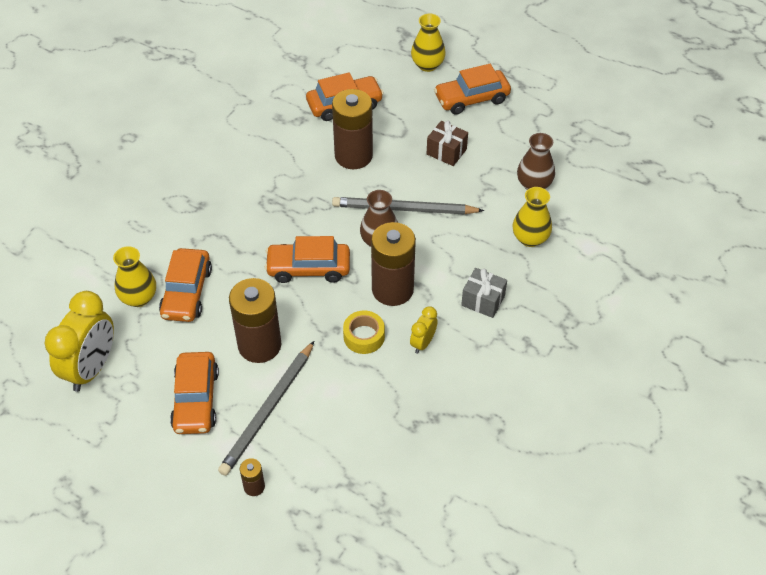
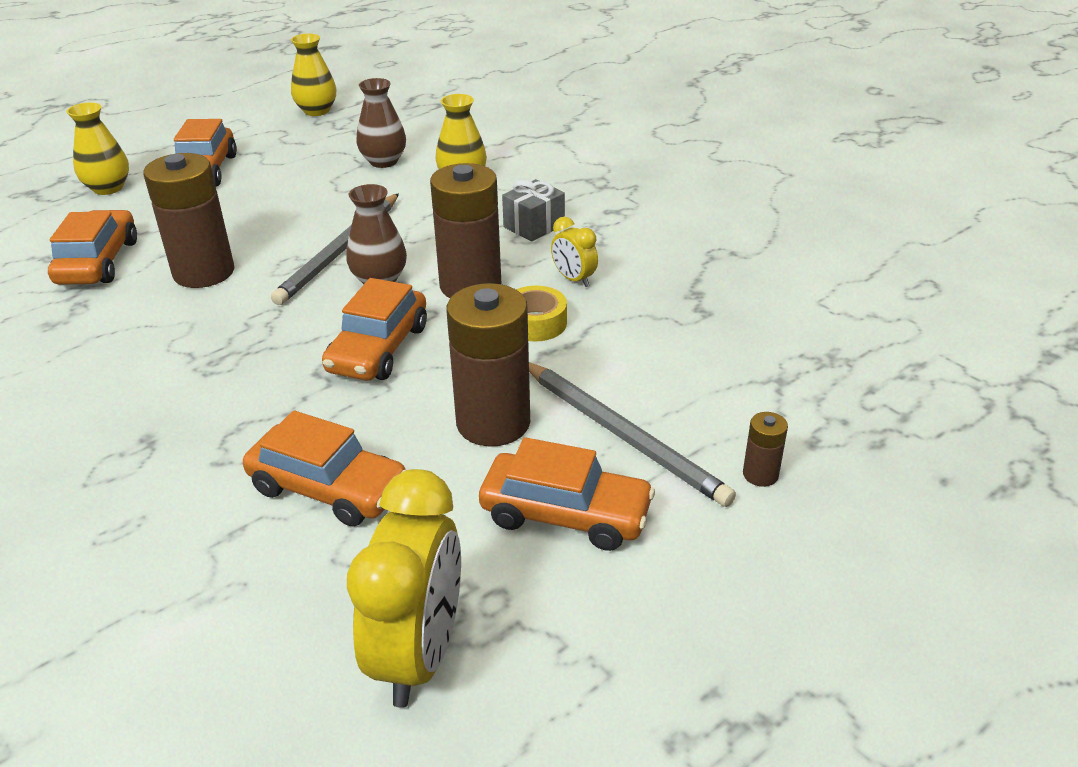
camera: 70 degrees left, 15 degrees down
(91, 368) = (418, 655): yellow clock -> yellow clock turned 60 degrees clockwise
(139, 298) = (293, 555): yellow vase -> yellow vase (317, 111)
(446, 152) = (273, 204): brown gift -> none

